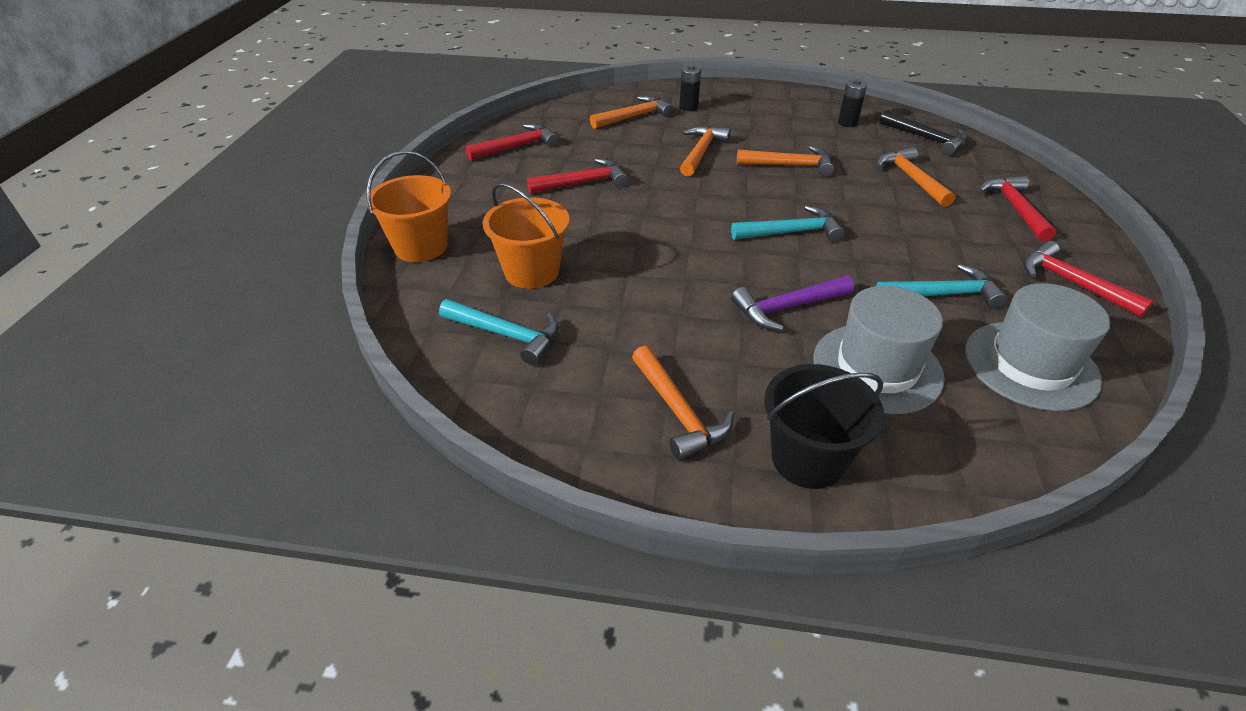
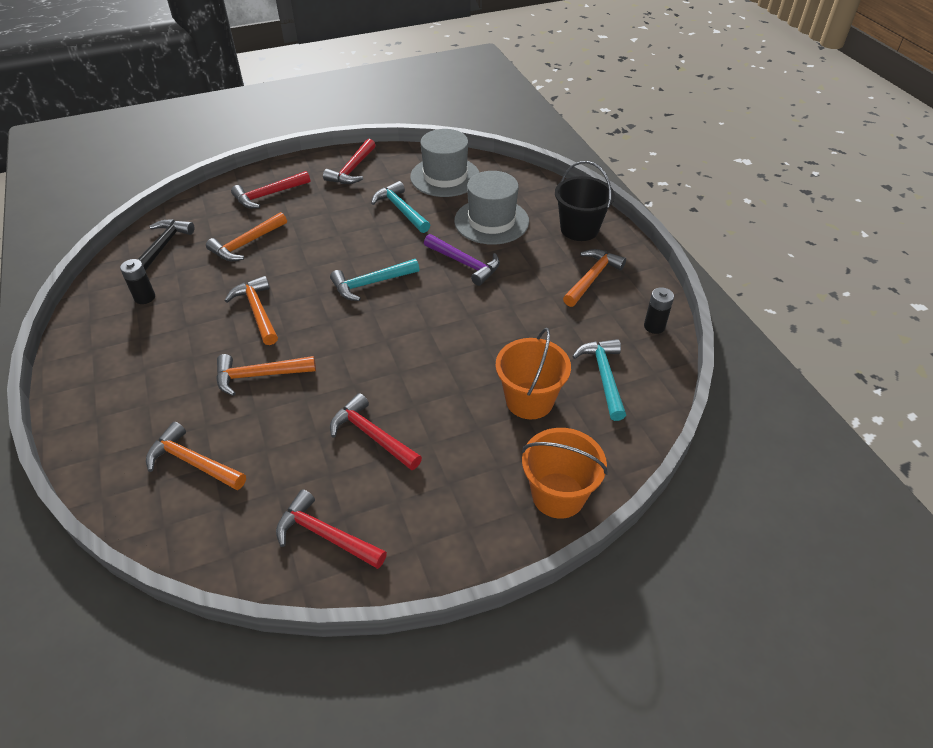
camera: 120 degrees left, 5 degrees up
(688, 107) = (146, 424): black battery -> black battery (654, 326)
(791, 232) = (371, 284): turquoise hammer -> turquoise hammer turned 75 degrees counterclockwise

